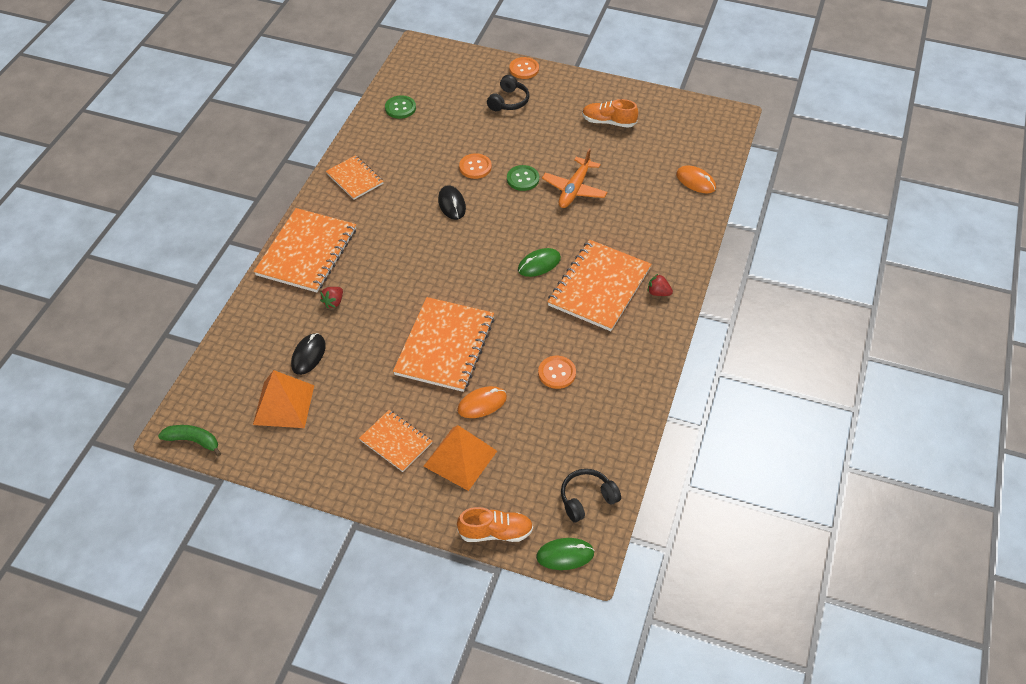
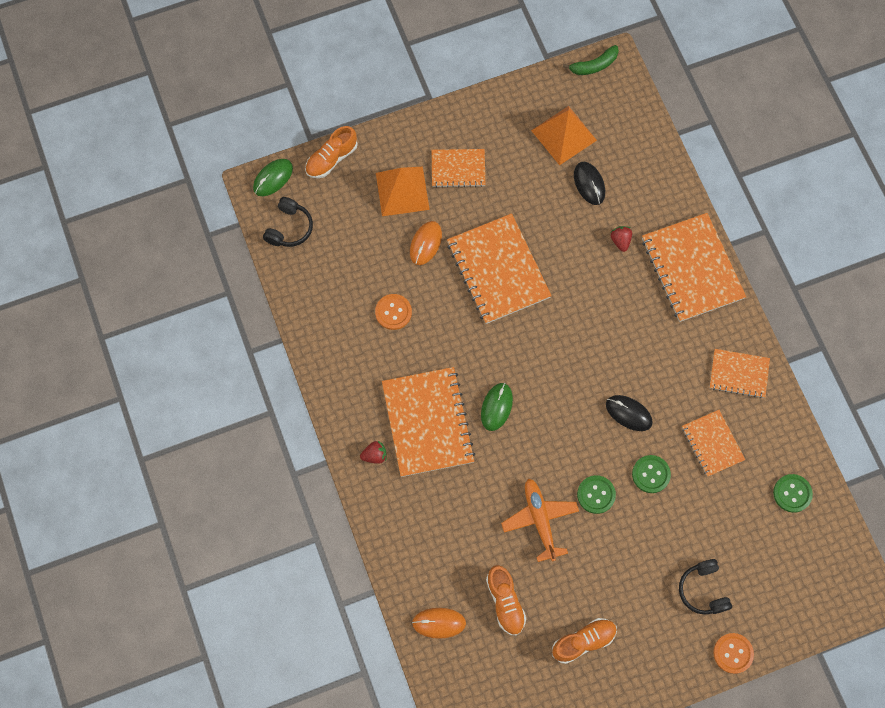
camera: 140 degrees right, 20 degrees up
(417, 157) = (712, 443): none -> orange notebook
(475, 167) = (651, 474): orange button -> green button
(640, 166) = (505, 602): none -> orange shoe

